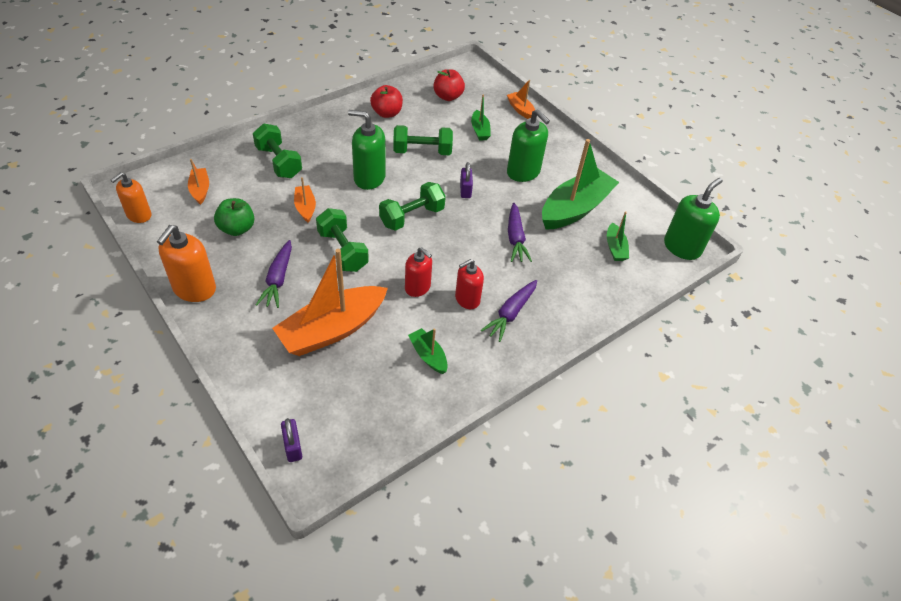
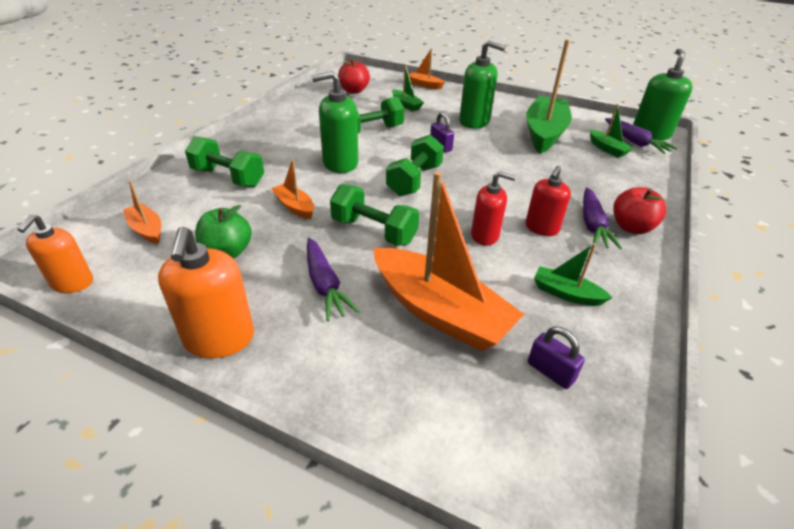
camera: 25 degrees left, 10 degrees down
(293, 446) = (536, 484): purple padlock -> purple padlock (550, 371)
(332, 329) = (439, 312): orange boat -> orange boat turned 75 degrees counterclockwise
(387, 113) = (309, 114): red apple -> red apple (631, 227)
(515, 238) = (524, 167): purple carrot -> purple carrot (635, 142)

